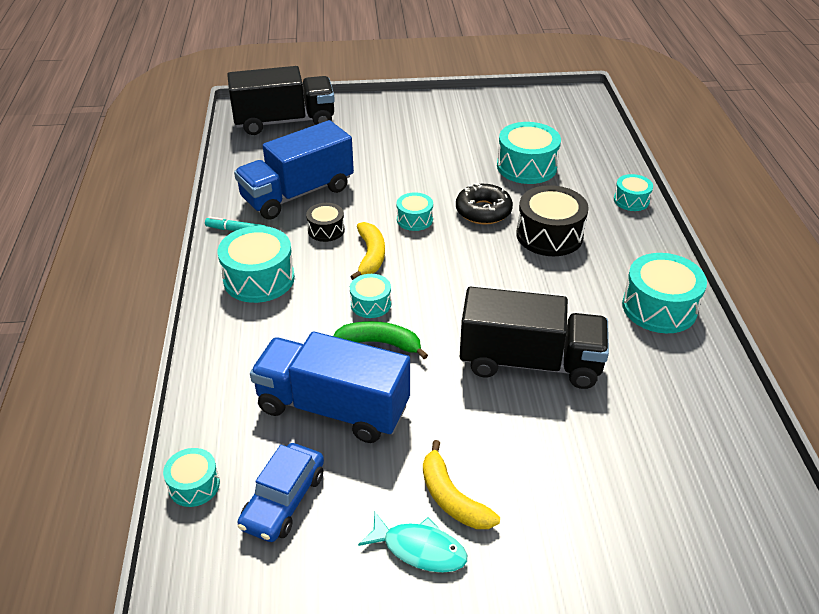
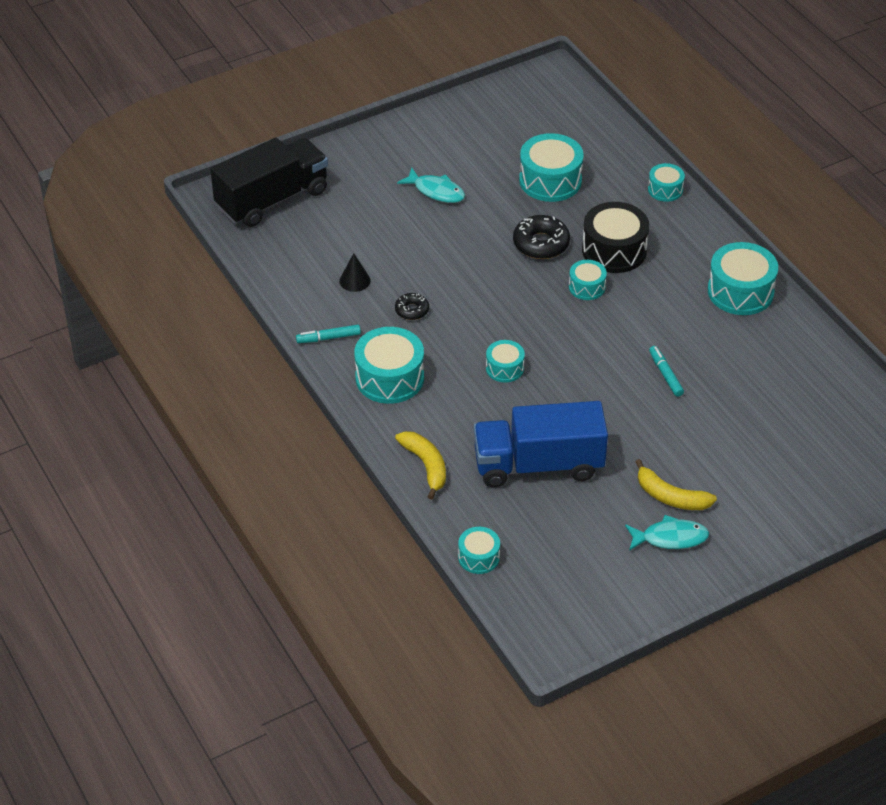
camera: 25 degrees left, 5 degrees up
(283, 500) = (552, 543): blue car -> none
(297, 194) = (354, 280): blue truck -> black cone
(326, 230) = (412, 310): black drum -> black donut
(370, 256) = (471, 323): yellow banana -> yellow banana (426, 466)
(380, 343) = (538, 400): green banana -> none
(414, 219) = (484, 273): turquoise drum -> turquoise drum (587, 287)
(420, 149) = (436, 191): none -> turquoise fish
(530, 362) = (665, 374): black truck -> turquoise marker

